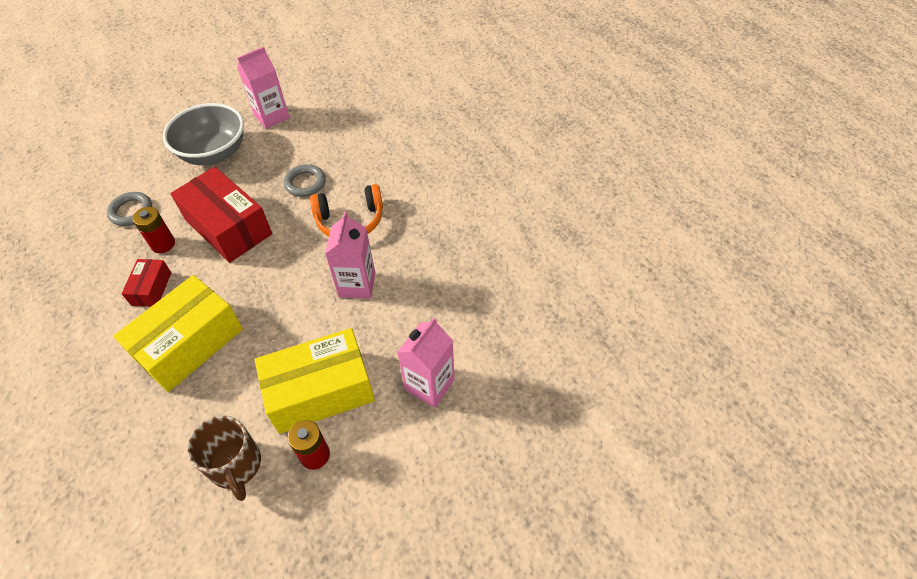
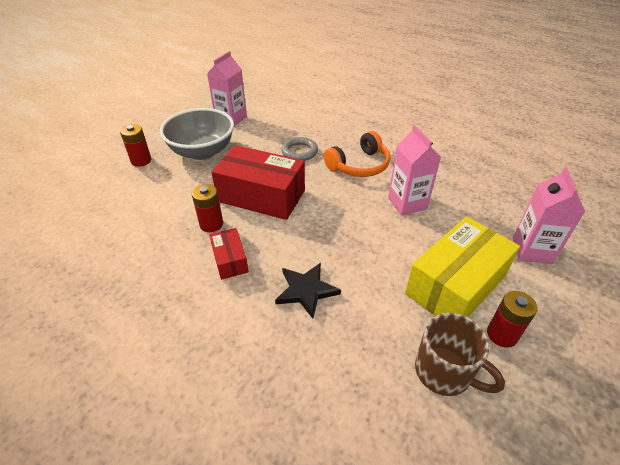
camera: 25 degrees left, 10 degrees down
(131, 211) = (158, 209): grey ring -> none
(153, 148) = (141, 161): none -> red battery
(189, 344) = (306, 290): yellow box -> black star

